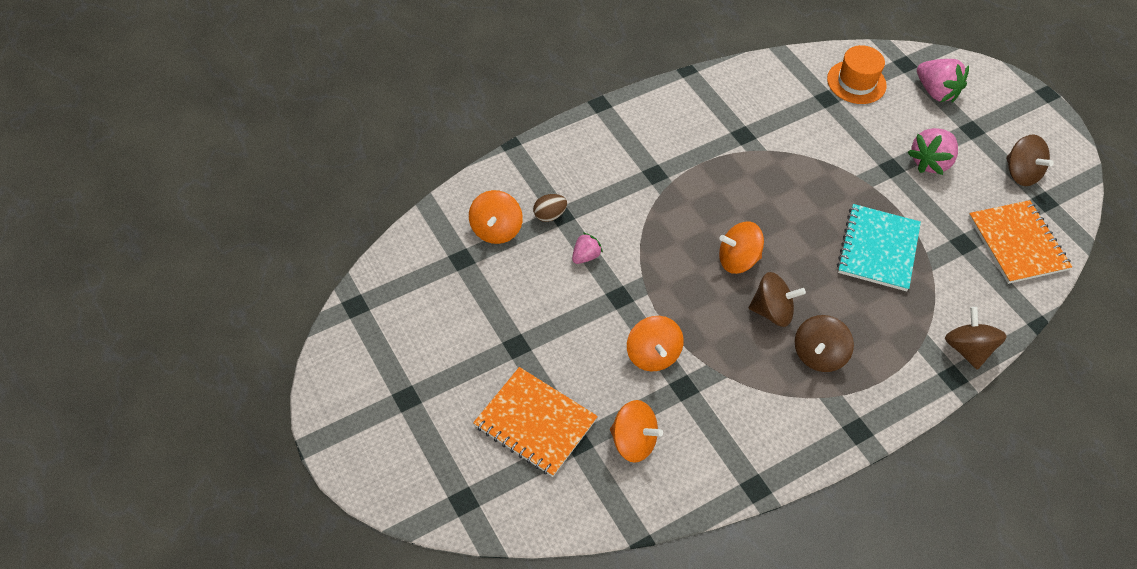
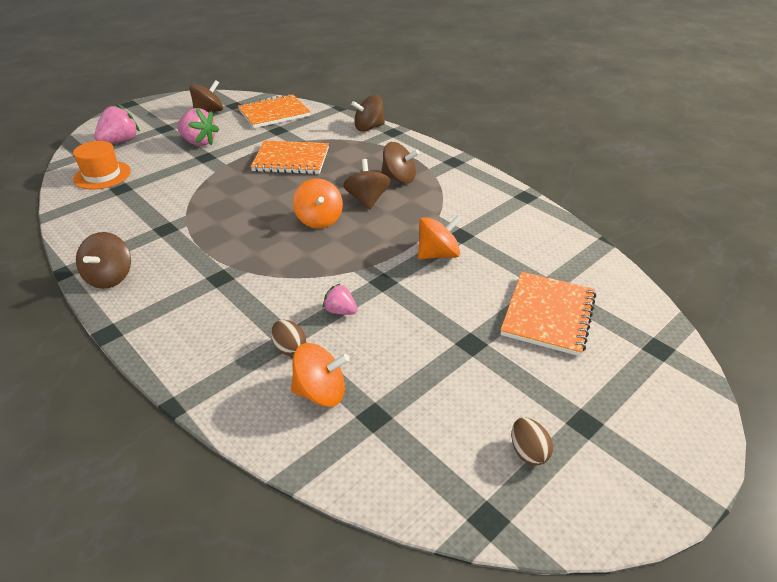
camera: 100 degrees left, 15 degrees down
(395, 348) = (528, 452): none -> brown egg
(633, 441) = (527, 255): orange spinning top -> none
(672, 101) = (110, 277): none -> brown spinning top
(878, 249) = (291, 159): turquoise notebook -> orange notebook

